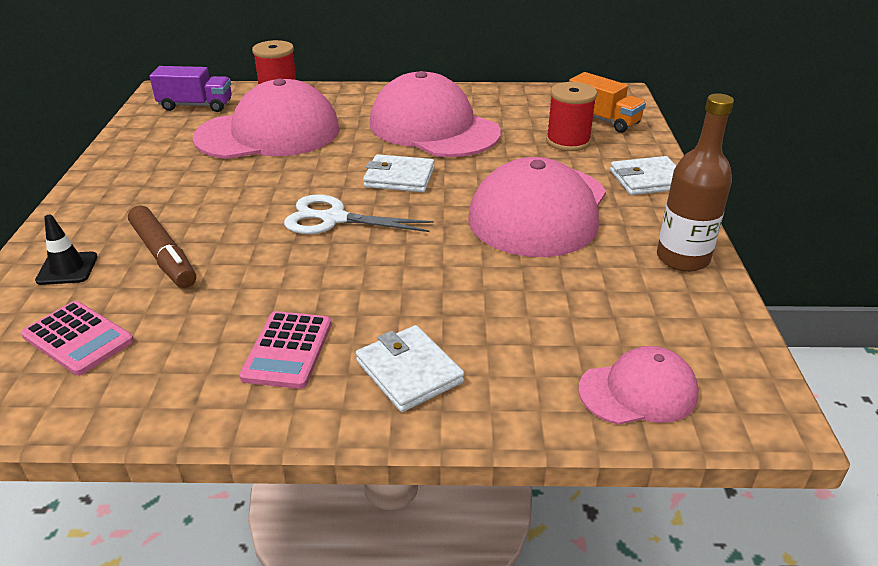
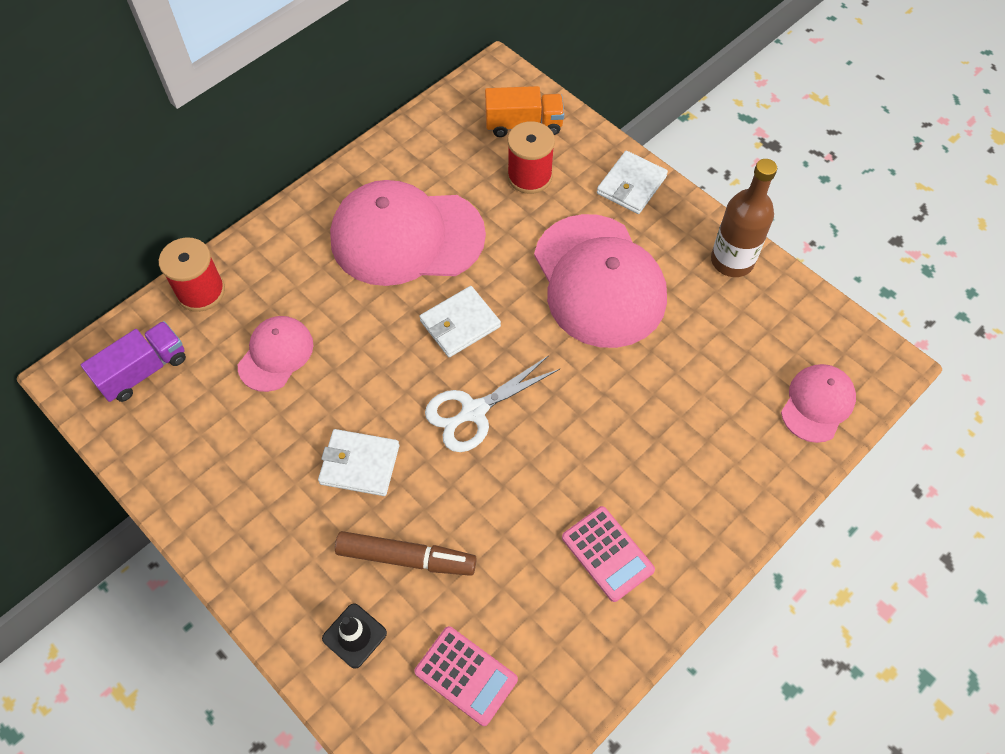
camera: 45 degrees left, 25 degrees up
(78, 338) = (466, 675): pink calculator -> pink calculator turned 45 degrees clockwise
(269, 133) = (276, 354): pink cap -> pink cap, size x0.51
(409, 372) = (693, 502): white wallet -> white wallet (359, 464)

